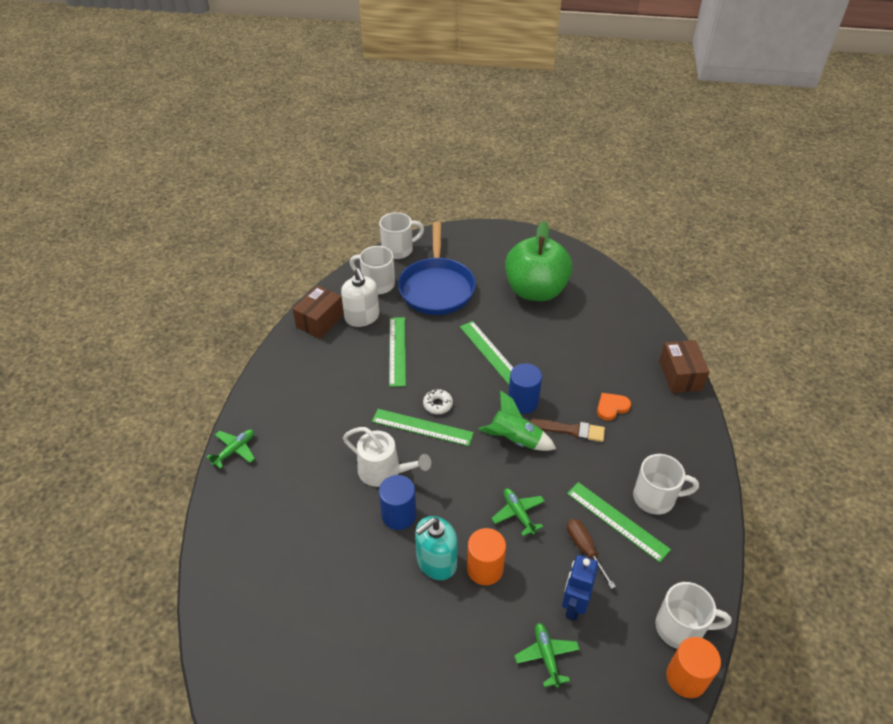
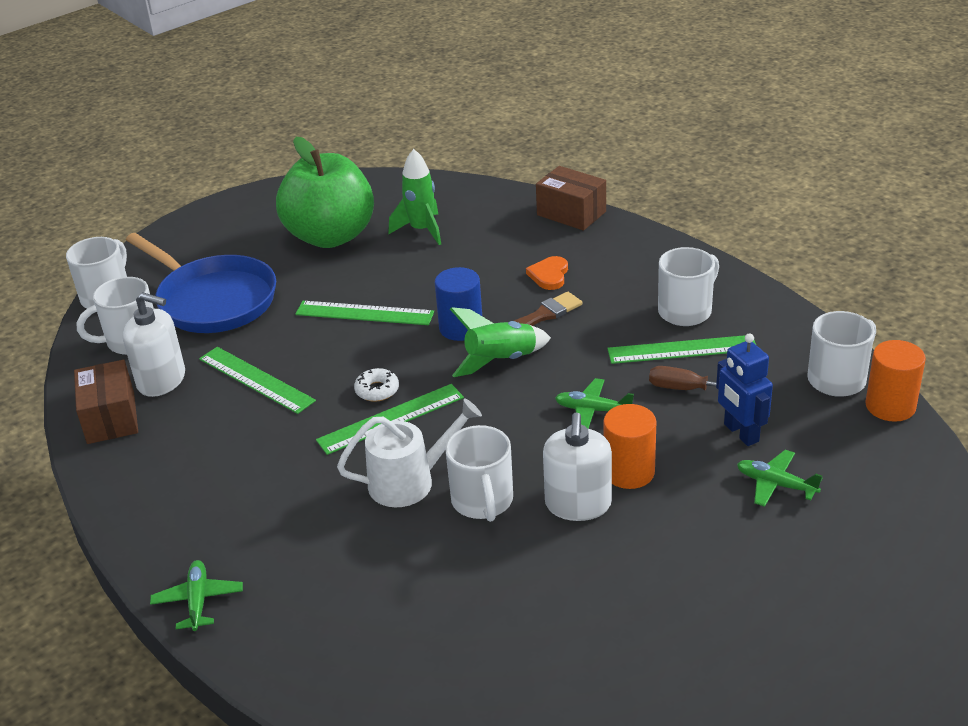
camera: 45 degrees left, 10 degrees down
(399, 515) = (483, 501): blue cylinder -> white mug
(436, 562) = (578, 504): turquoise soap dispenser -> white soap dispenser
(584, 322) = (421, 230): none -> green rocket

